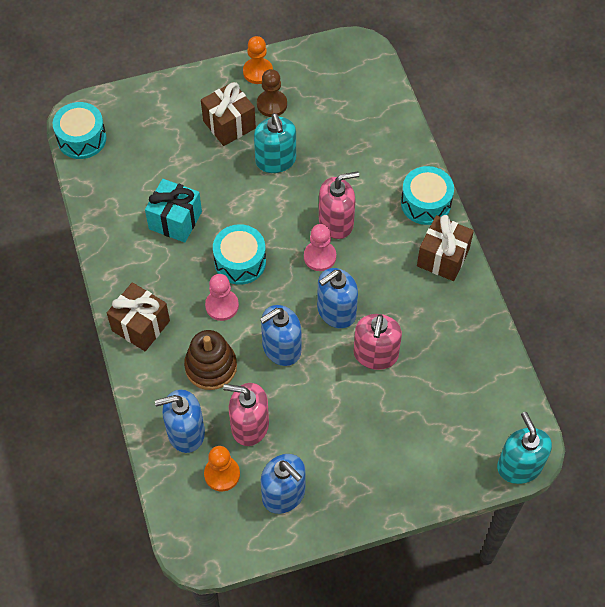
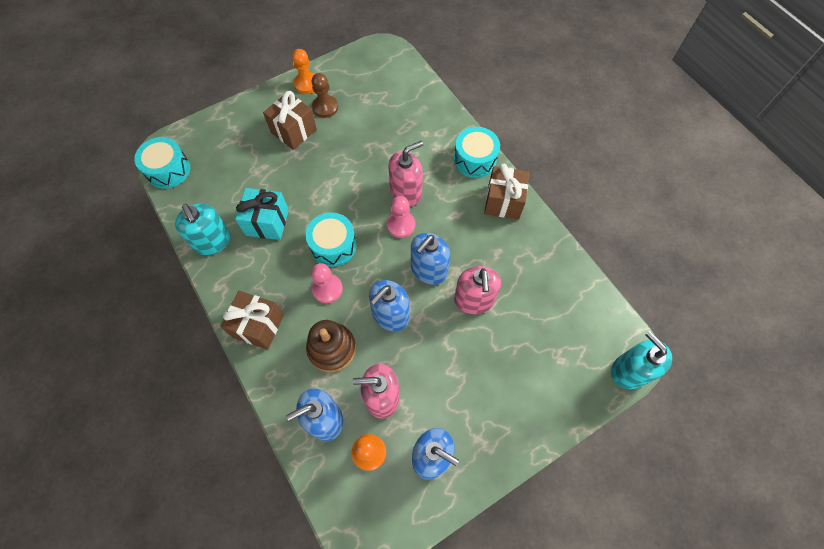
camera: 15 degrees left, 5 degrees up
(275, 160) = (341, 152): turquoise soap dispenser -> turquoise soap dispenser (212, 241)

